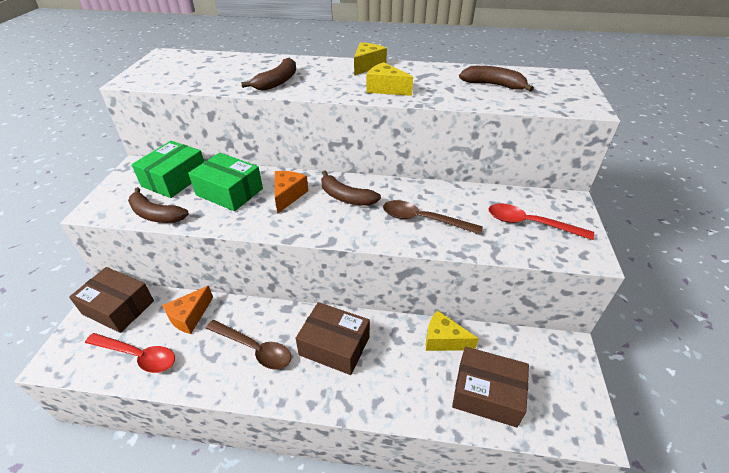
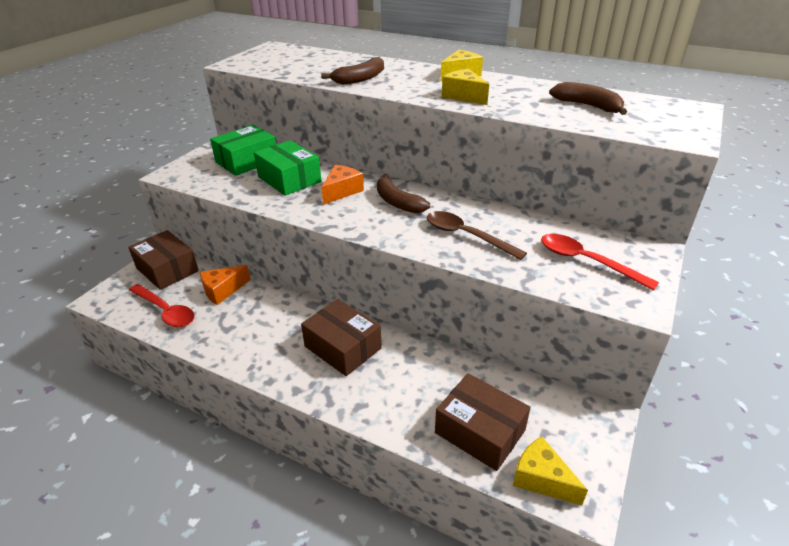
camera: 20 degrees right, 5 degrees down
(156, 214) = (216, 186): brown banana -> none
(254, 349) = (266, 331): brown spoon -> none
(443, 340) = (458, 370): yellow cheese -> yellow cheese (541, 479)

